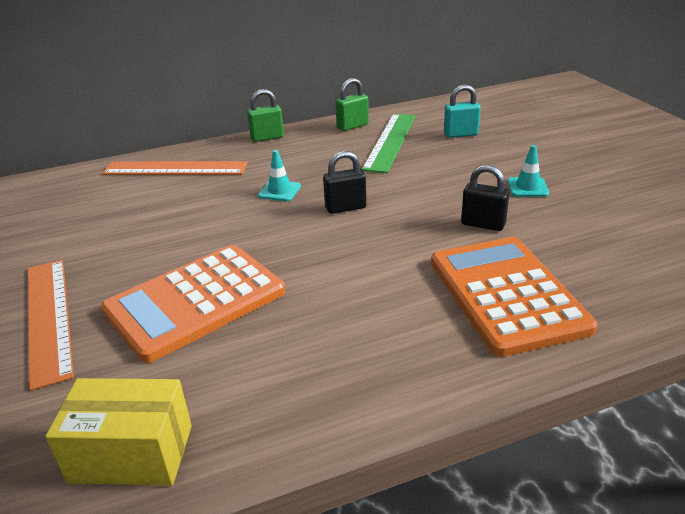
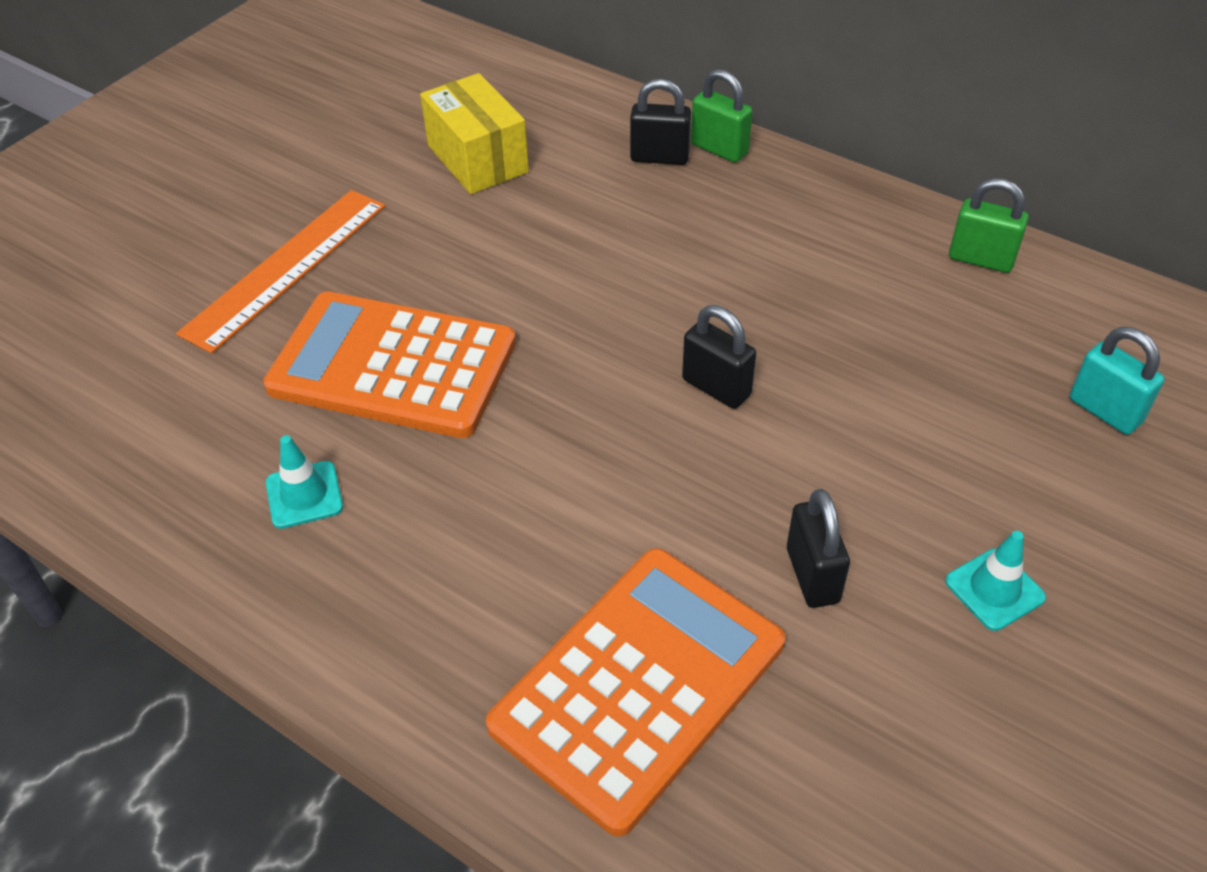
camera: 55 degrees right, 15 degrees up
(131, 454) = (138, 469): yellow box -> yellow box (477, 159)
(175, 169) = (659, 157): orange ruler -> black padlock
(267, 137) = (837, 189): green padlock -> green padlock (719, 149)
(279, 191) = (697, 293): turquoise traffic cone -> turquoise traffic cone (304, 495)
(390, 141) = (975, 332): green ruler -> none

